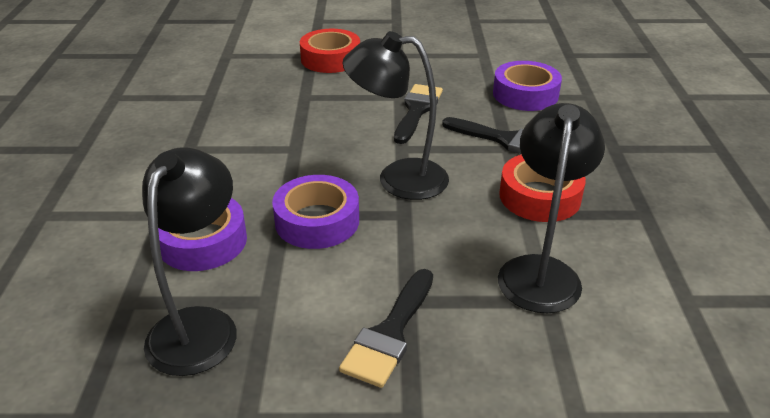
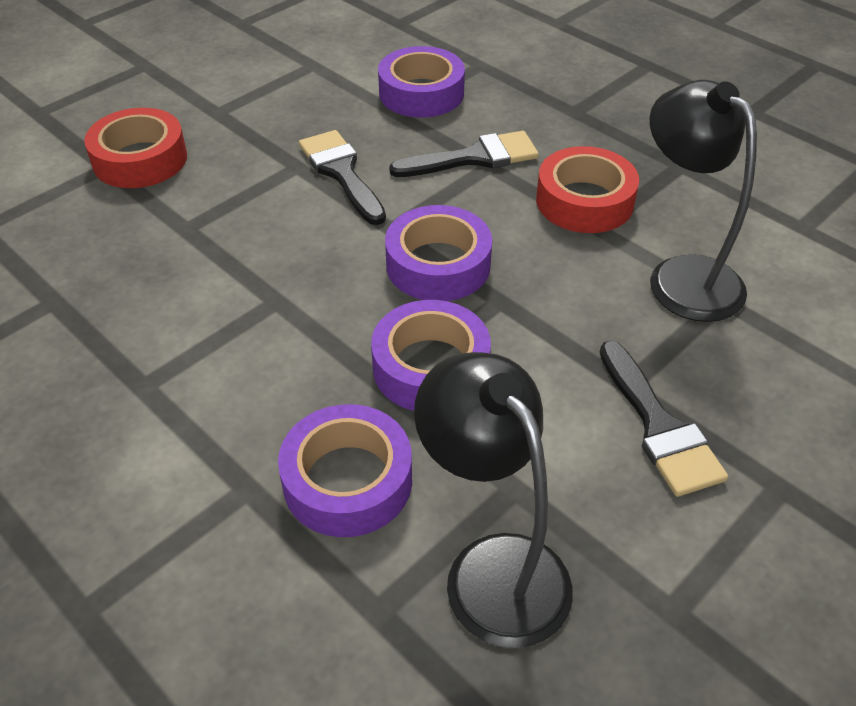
camera: 45 degrees left, 10 degrees up
(398, 178) = (438, 265): black lamp -> purple tape

